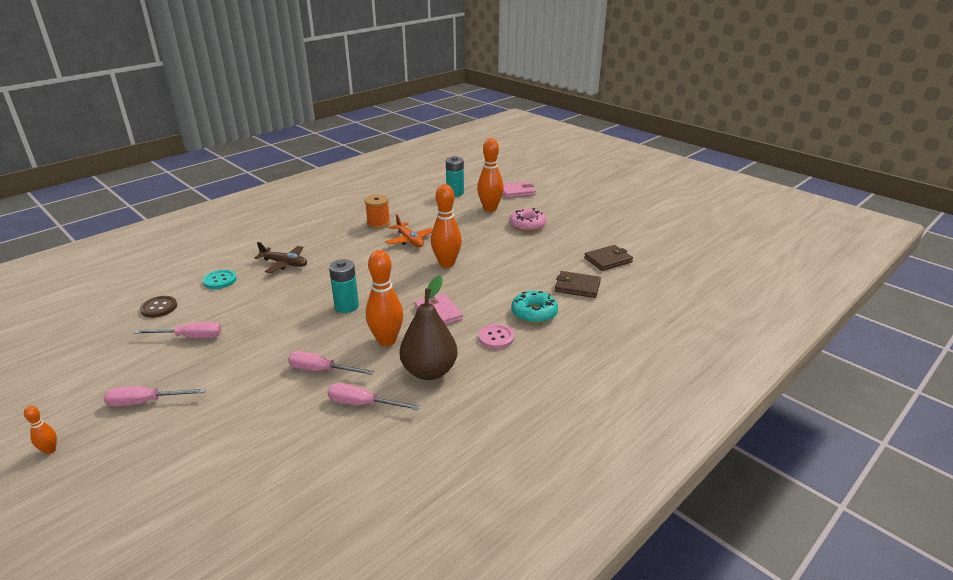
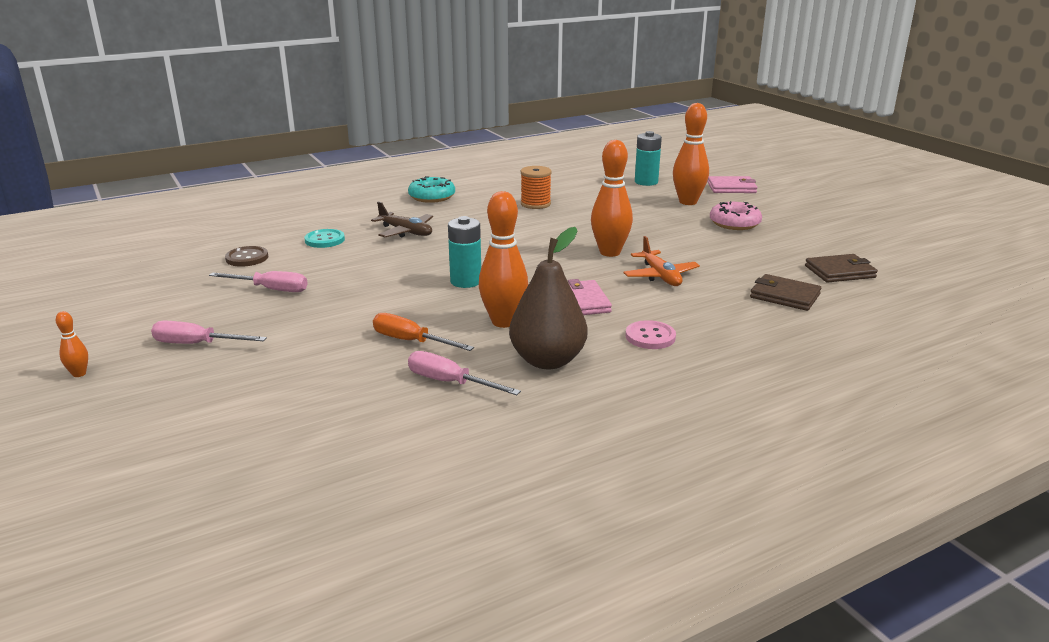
camera: 15 degrees right, 5 degrees down
(321, 370) = (411, 341): pink screwdriver -> orange screwdriver
(409, 240) = (569, 224): orange plane -> orange plane (660, 276)
(534, 313) = (712, 317): turquoise donut -> turquoise donut (432, 197)

